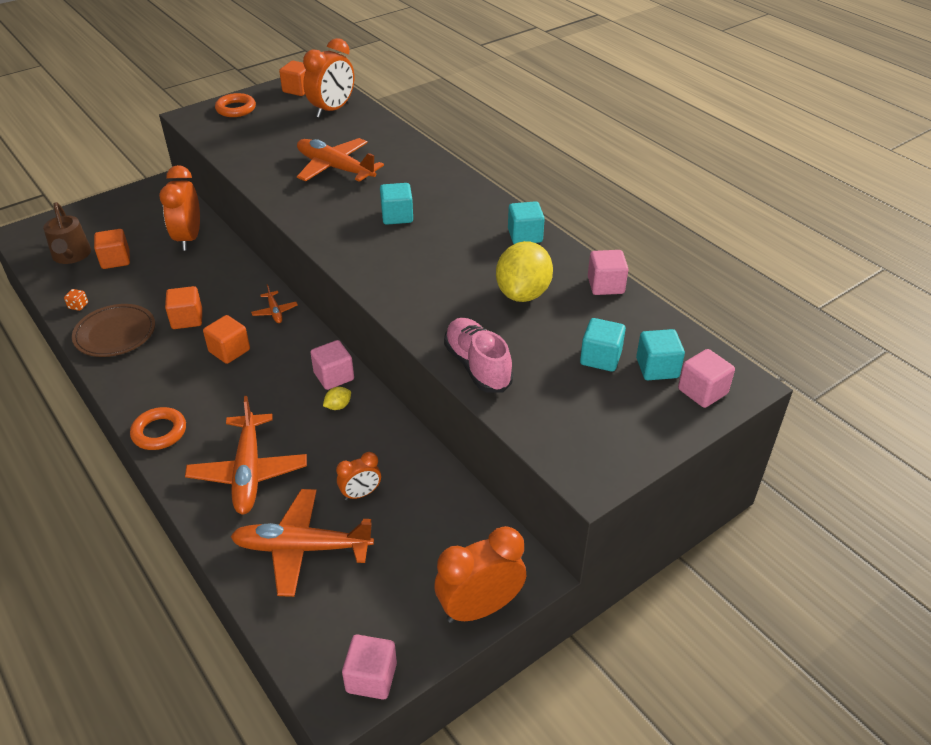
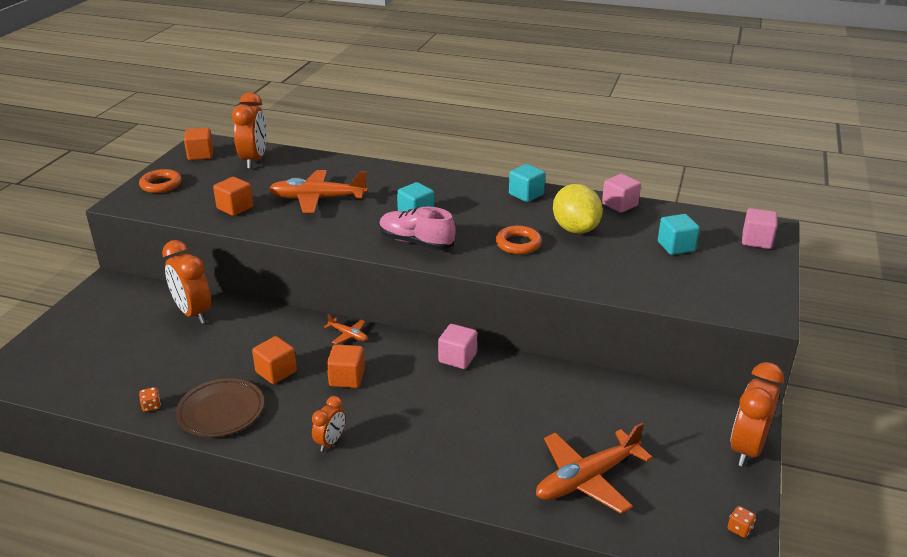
camera: 35 degrees left, 10 degrees down
(71, 255) = (86, 371): brown watering can -> none
(115, 260) = (140, 356): orange cube -> orange cube (235, 208)
(159, 432) = (366, 462): orange ring -> orange ring (518, 244)
(248, 471) = (478, 451): orange plane -> none
(338, 406) = (487, 376): yellow lemon -> none
(361, 494) = (581, 423): orange clock -> orange clock (330, 442)
(371, 677) = (739, 529): pink cube -> orange dice
(477, 366) = (609, 283): pink shoe -> pink shoe (416, 242)
(657, 368) = (715, 239): turquoise cube -> none

